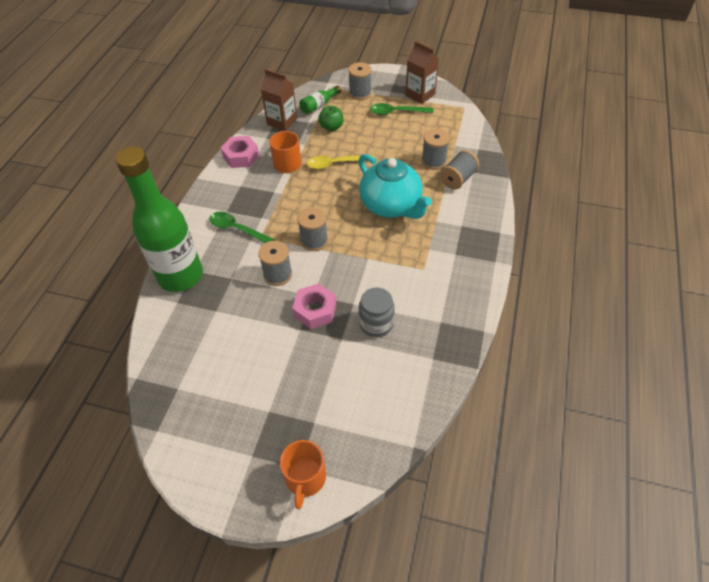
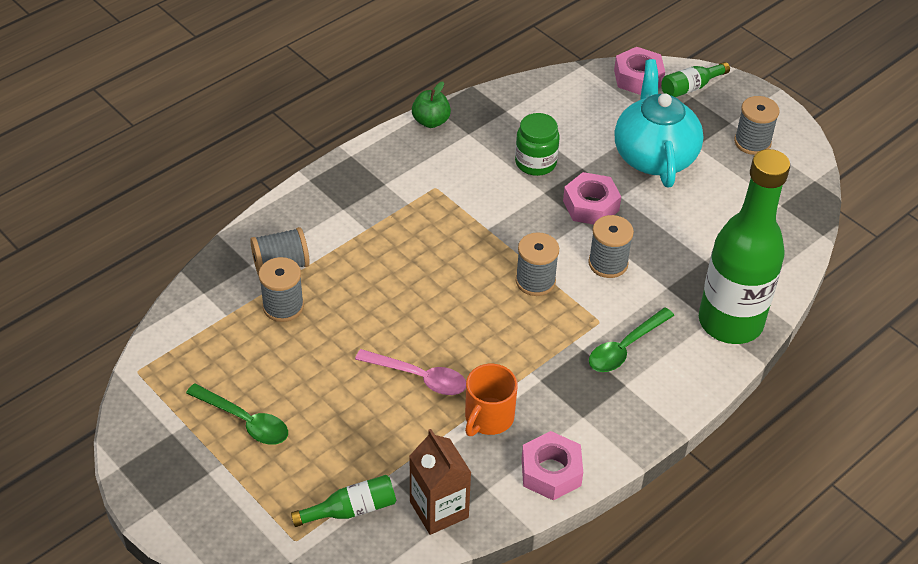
camera: 150 degrees left, 5 degrees down
(237, 229) = (625, 348): green spoon -> green spoon turned 75 degrees clockwise
(305, 478) = (691, 88): orange mug -> green bottle
(331, 127) = (369, 450): green apple -> green apple (431, 121)
(336, 164) = (419, 377): yellow spoon -> pink spoon
(357, 462) = (638, 78): none -> pink nut
(360, 93) = (261, 497): grey spool -> grey spool (752, 142)
(376, 324) = (535, 163): grey jar -> green jar
(391, 206) = (401, 275): turquoise teapot -> turquoise teapot (654, 156)
(420, 95) = (172, 435): brown carton -> none

